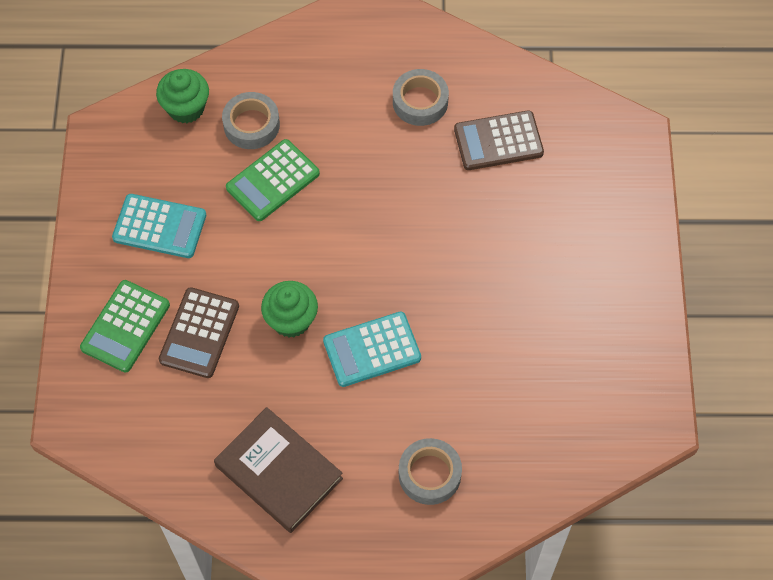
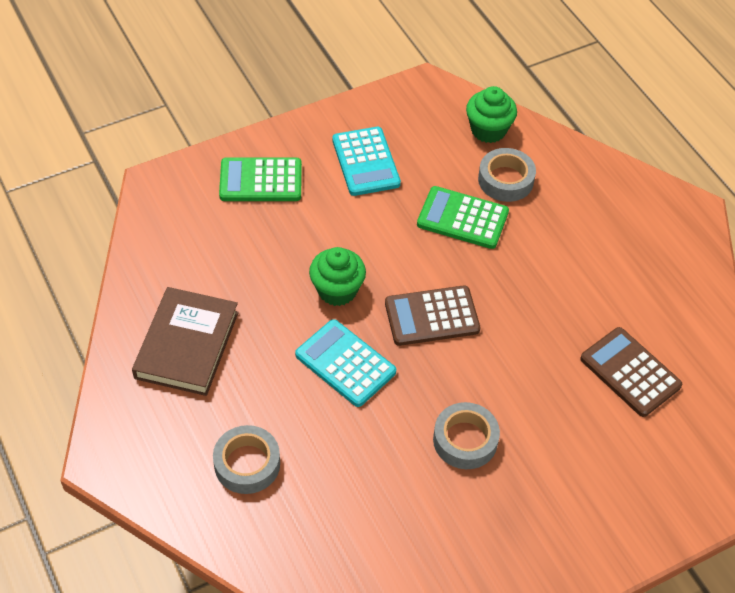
camera: 60 degrees right, 10 degrees down
(199, 333) = (285, 231): brown calculator -> brown calculator (432, 316)
(420, 102) = (623, 291): grey tape -> grey tape (465, 440)

